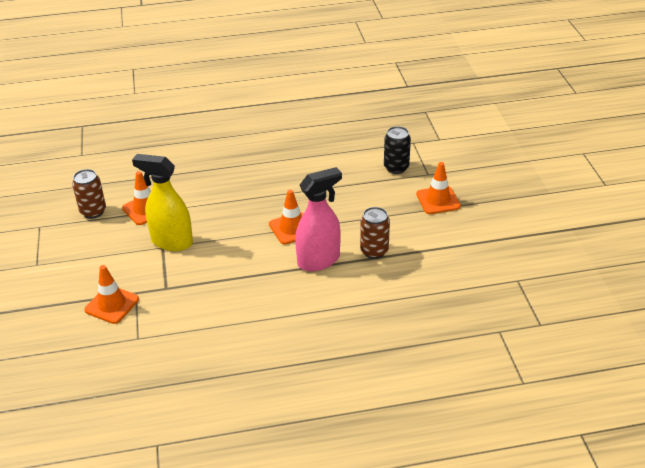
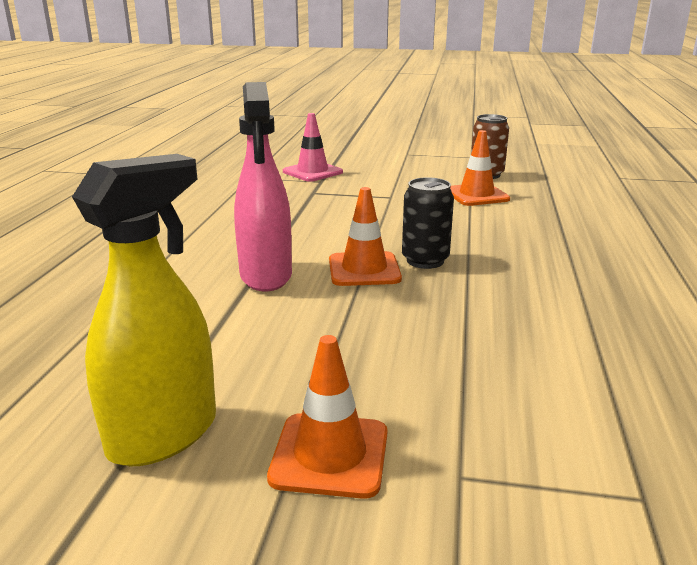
camera: 110 degrees right, 15 degrees down
(112, 305) = (312, 172): orange traffic cone -> pink traffic cone
(171, 242) = (397, 201): yellow spray bottle -> yellow spray bottle (164, 434)
(374, 251) = (237, 325): brown can -> none
(396, 168) = (510, 425): black can -> black can (425, 260)

